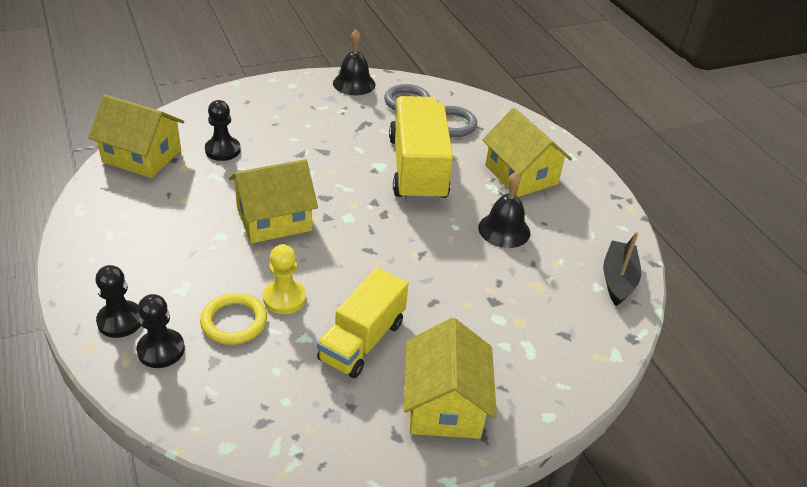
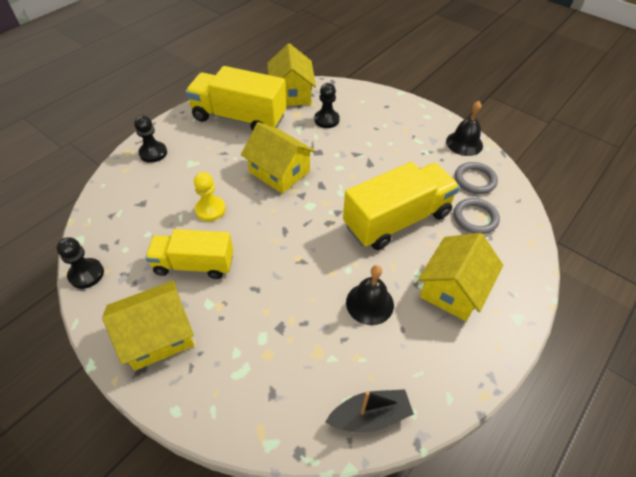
camera: 65 degrees right, 10 degrees up
(138, 216) = (239, 118): none -> yellow truck
(161, 350) = (139, 178): black pawn -> black pawn (86, 274)
(234, 322) = (177, 197): yellow ring -> none

